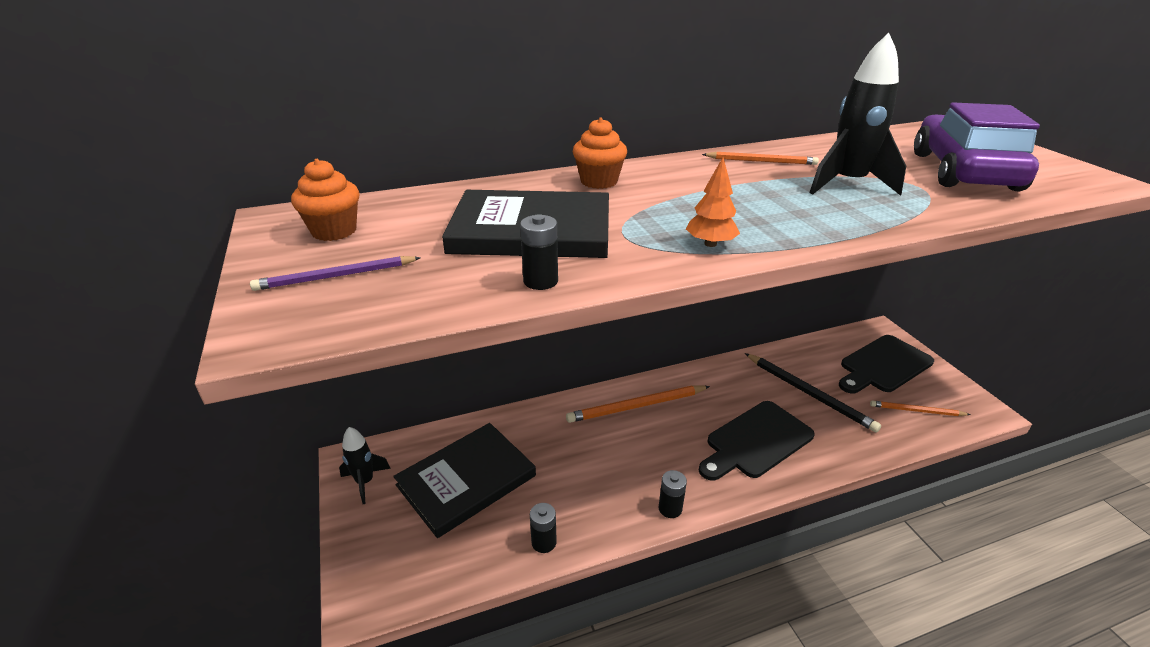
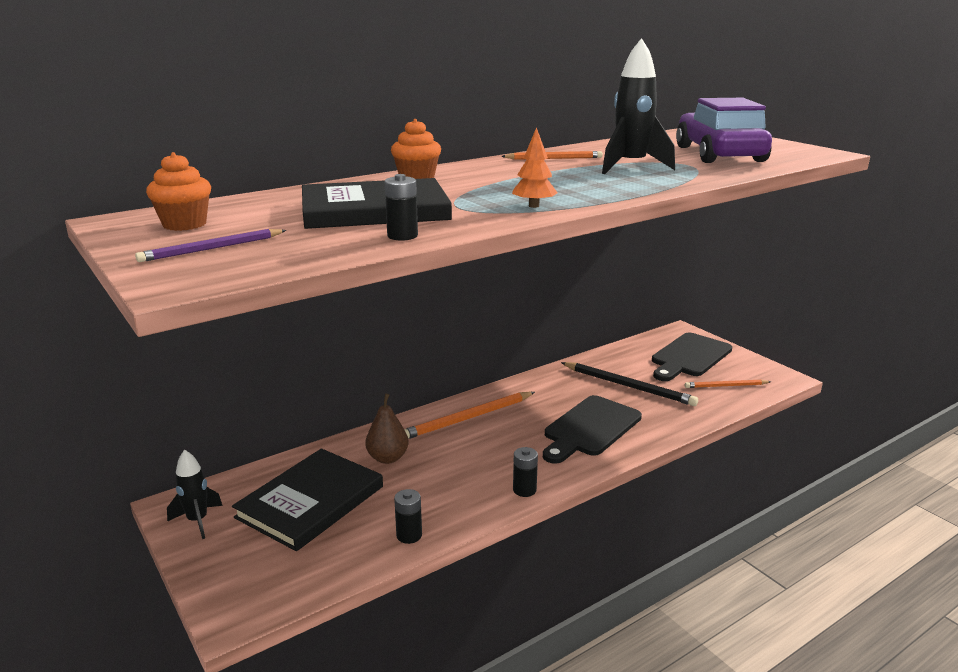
camera: 15 degrees left, 10 degrees down
(549, 441) = (388, 458): none -> brown pear

